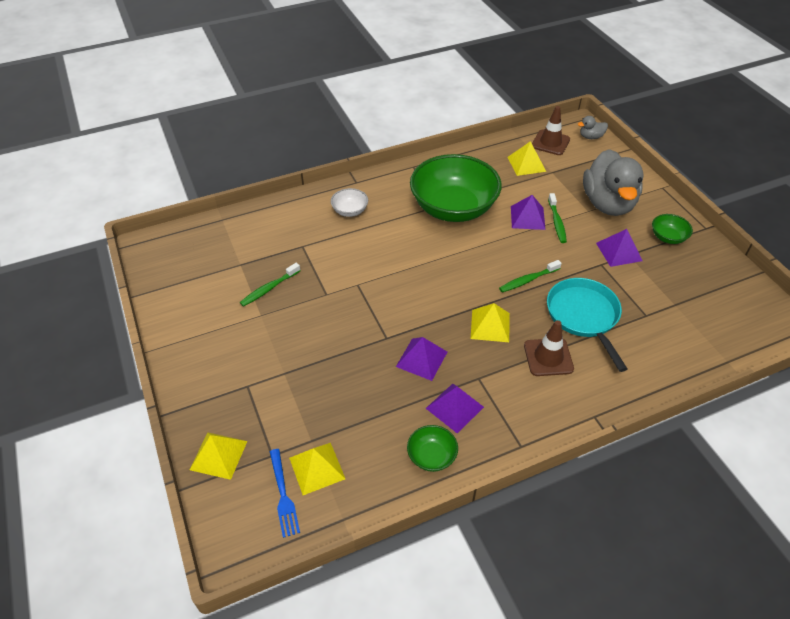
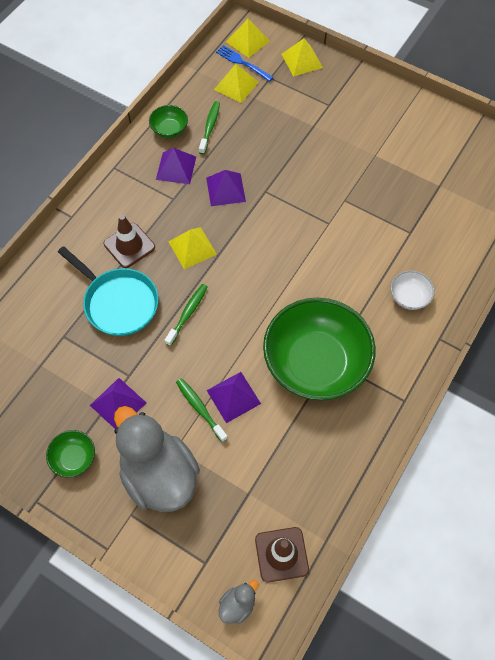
camera: 145 degrees right, 15 degrees up
(269, 288) = (393, 178): green toothbrush -> green toothbrush (210, 127)
(526, 164) = (286, 489): yellow pyramid -> yellow pyramid (247, 41)

